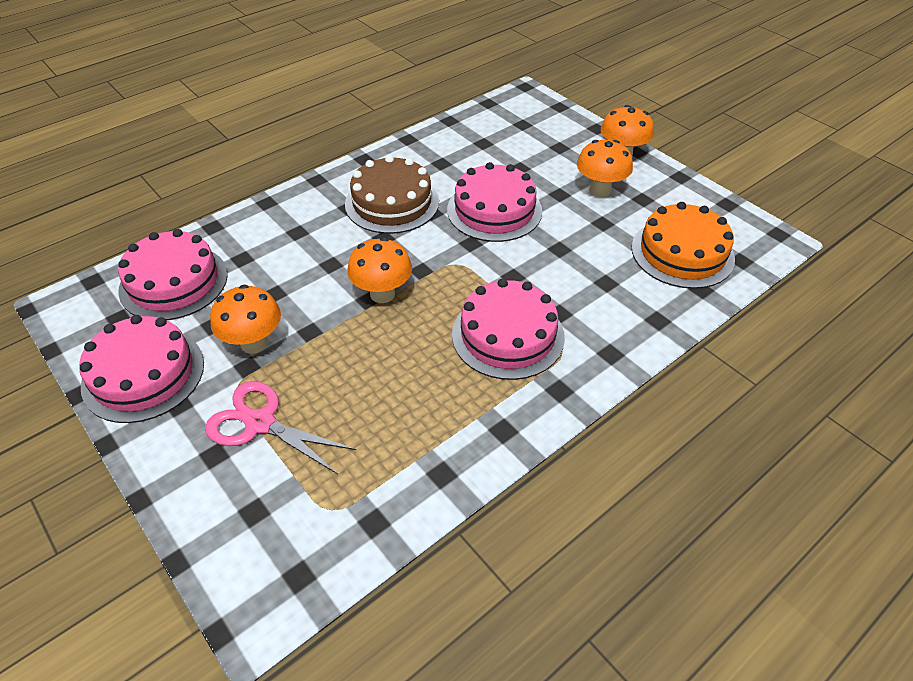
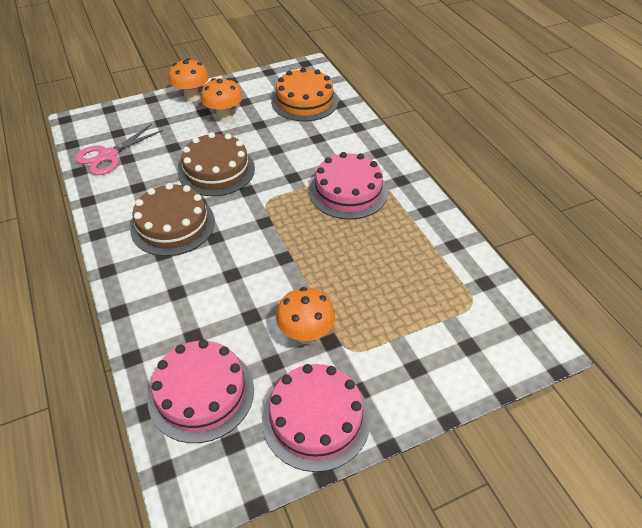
camera: 75 degrees left, 0 degrees up
(260, 423) = (391, 336): pink scissors -> pink scissors (108, 156)
(382, 294) = (281, 248): orange mushroom -> none
(494, 210) = (216, 170): pink cake -> brown cake

